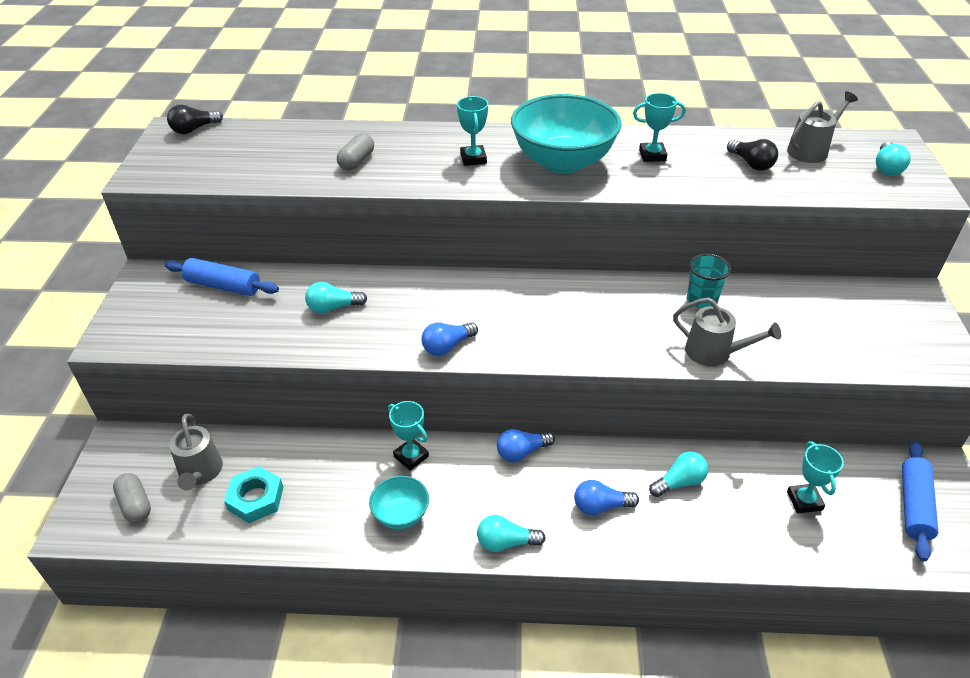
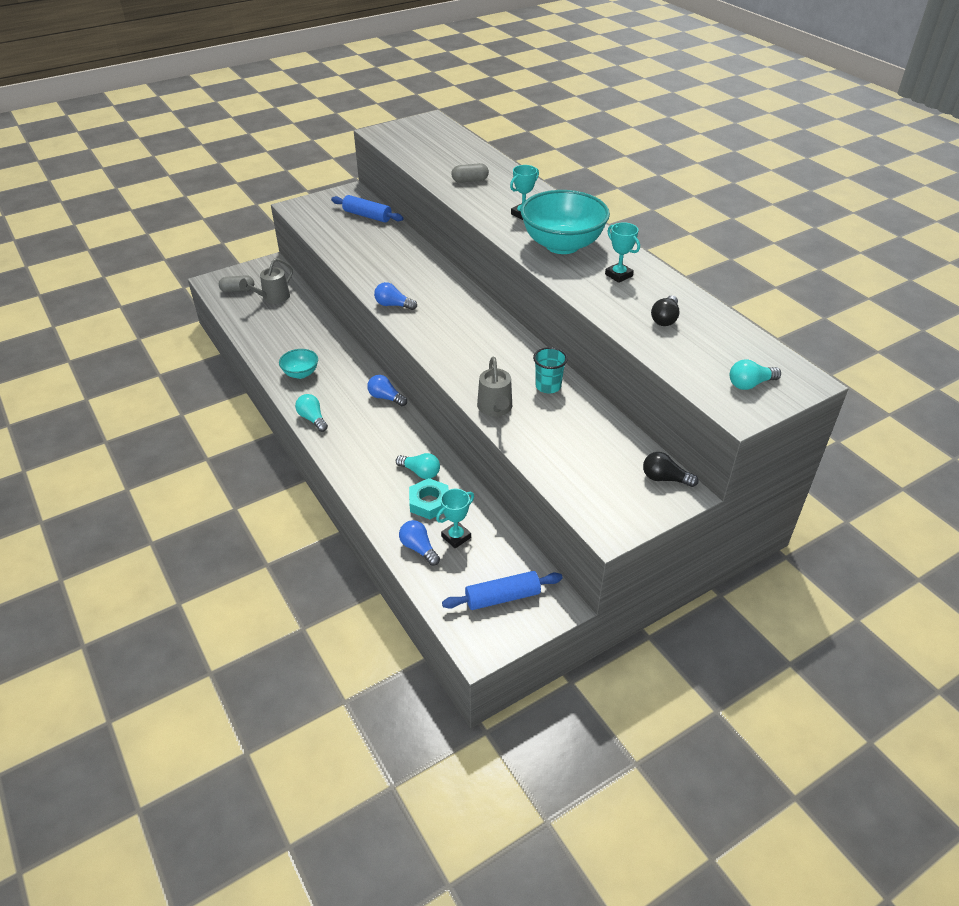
camera: 55 degrees right, 0 degrees up
(135, 505) = (238, 290): grey capsule -> grey capsule turned 60 degrees clockwise
(194, 129) = (439, 124): black light bulb -> black light bulb (665, 479)
(223, 286) = (367, 216): blue rolling pin -> blue rolling pin turned 45 degrees counterclockwise
(256, 498) = (271, 322): turquoise nut -> turquoise nut (429, 502)
(333, 308) = (386, 255): turquoise light bulb -> none
(411, 456) = (345, 358): turquoise trophy -> none
(601, 506) = (370, 445): blue light bulb -> blue light bulb (419, 548)
(811, 150) = (726, 341): grey watering can -> none

